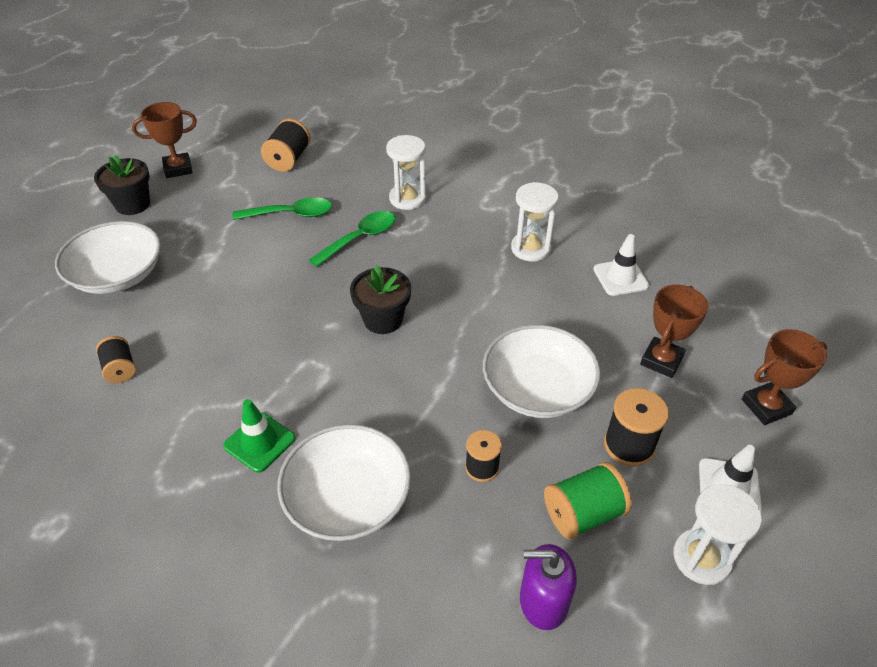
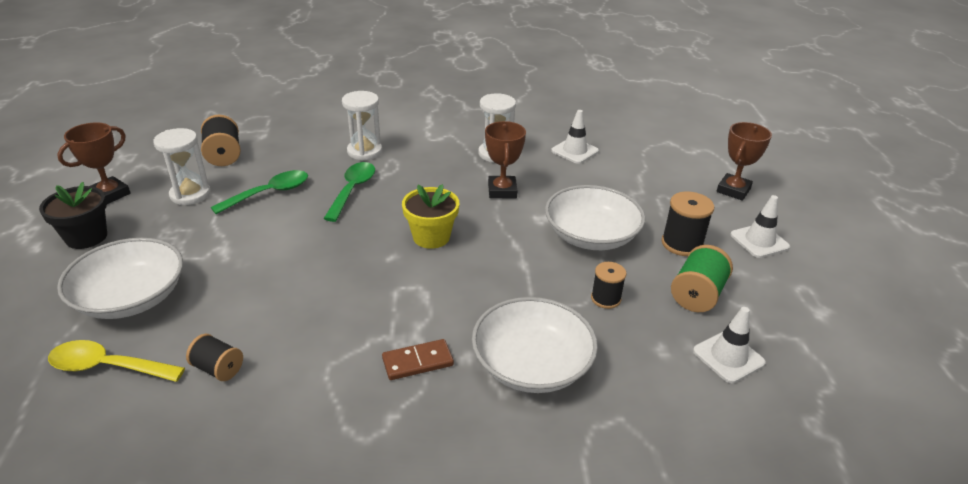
camera: 35 degrees left, 10 degrees down
(58, 330) = (108, 367): none -> yellow spoon
(259, 442) = (417, 362): green traffic cone -> brown domino
(383, 319) = (431, 237): black flower pot -> yellow flower pot
(543, 601) = (728, 357): purple soap dispenser -> white traffic cone
(661, 360) = (650, 189): brown trophy -> brown trophy (502, 191)
(701, 558) = (786, 286): white hourglass -> white hourglass (190, 194)

